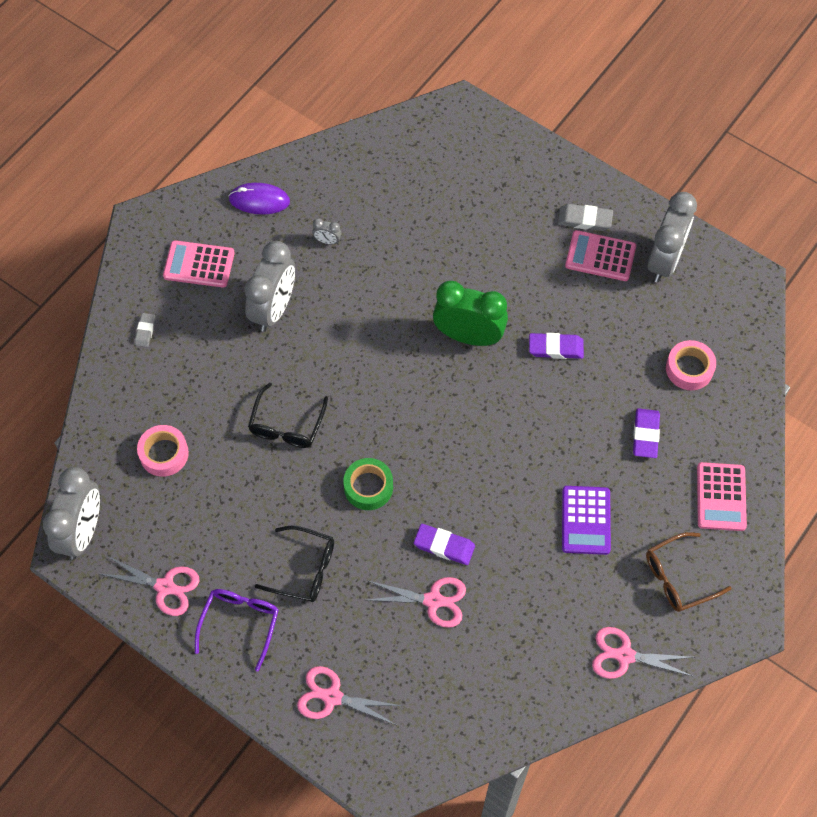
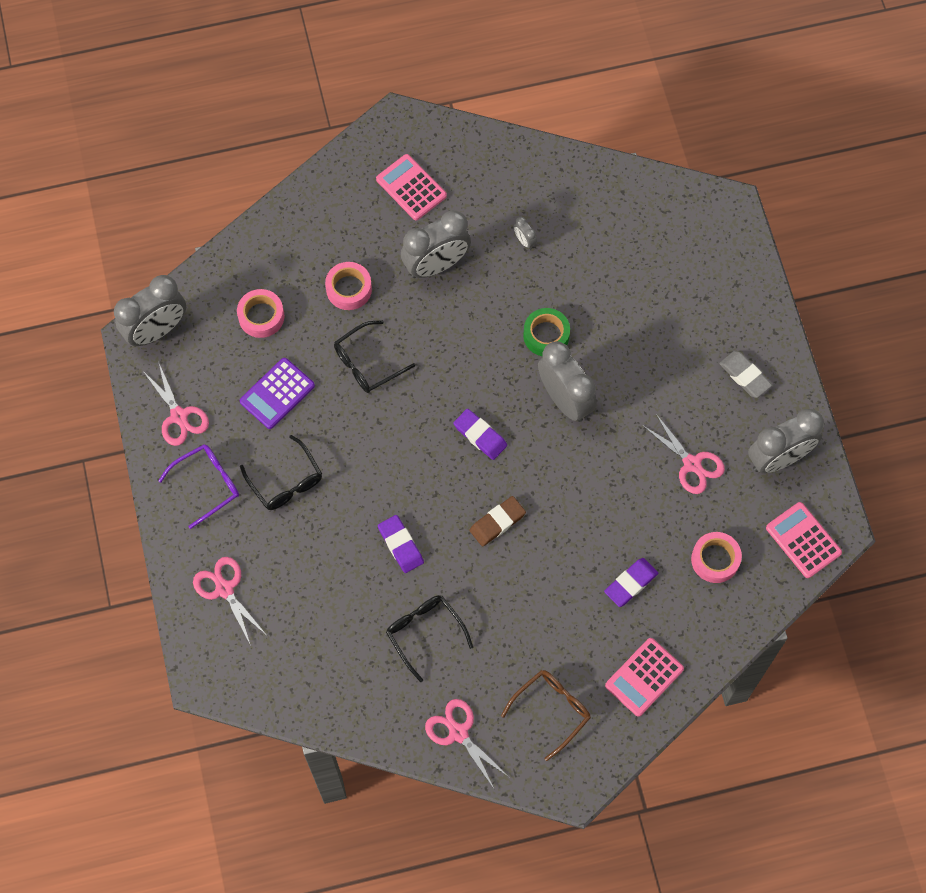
camera: 40 degrees right, 5 degrees up
(145, 331) = (327, 211): grey eraser -> none
(218, 379) = (349, 289): none -> pink tape
(259, 200) = (501, 169): purple mouse -> none
(368, 487) = (385, 457): green tape -> green tape (546, 335)
(433, 600) = (356, 579): pink scissors -> pink scissors (692, 464)
(468, 336) = (565, 399): green clock -> grey clock
(503, 468) = (497, 522): none -> brown eraser
(525, 599) = (424, 632): none -> black glasses
(556, 348) = (624, 461): purple eraser -> purple eraser (480, 435)
(585, 520) = (523, 611): purple calculator -> purple calculator (277, 393)
(600, 256) = (729, 415): pink calculator -> pink calculator (803, 540)
(678, 578) = (552, 710): brown glasses -> brown glasses turned 120 degrees clockwise

